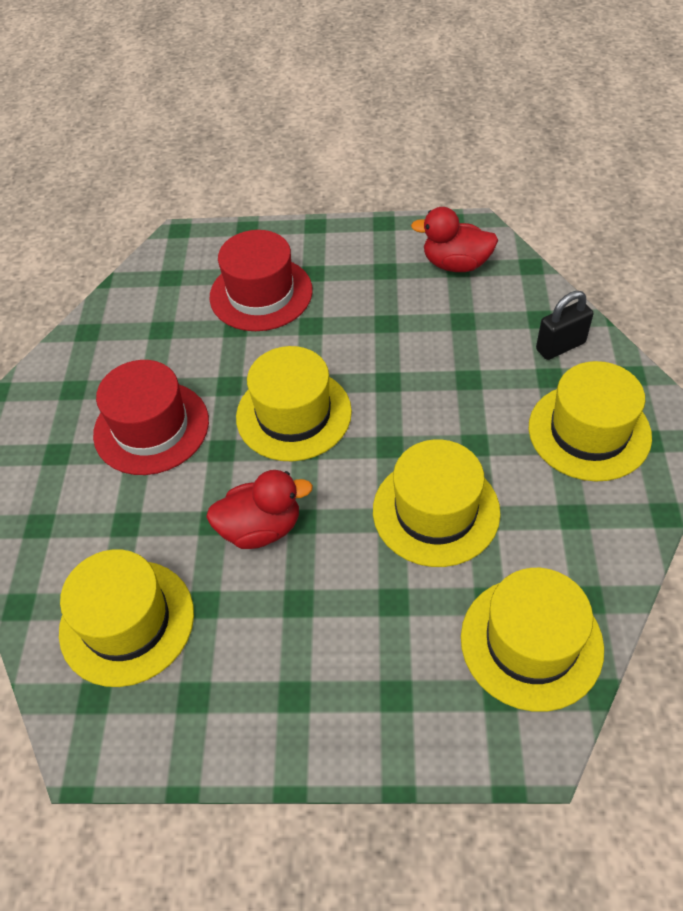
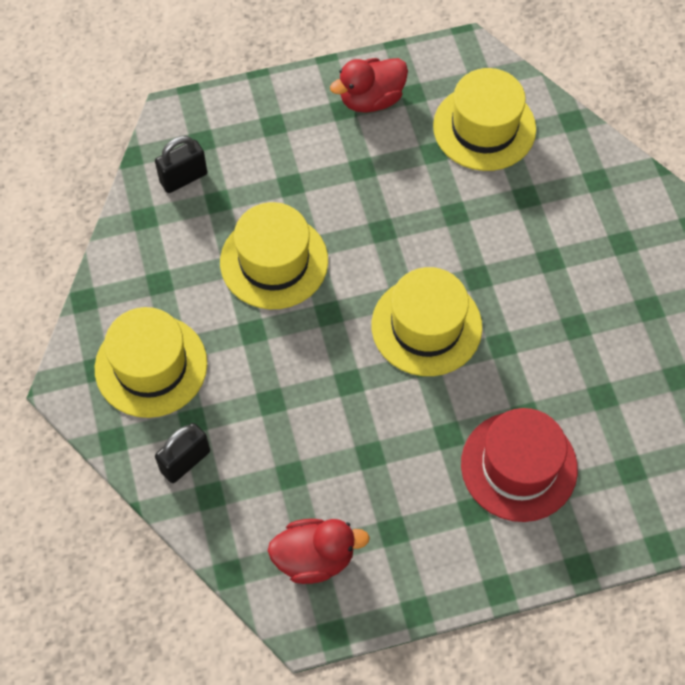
camera: 160 degrees right, 10 degrees up
(151, 427) = (552, 284): red hat -> none
(261, 528) = (413, 216): red duck -> red duck (371, 99)
(531, 642) = (183, 178): yellow hat -> black padlock

